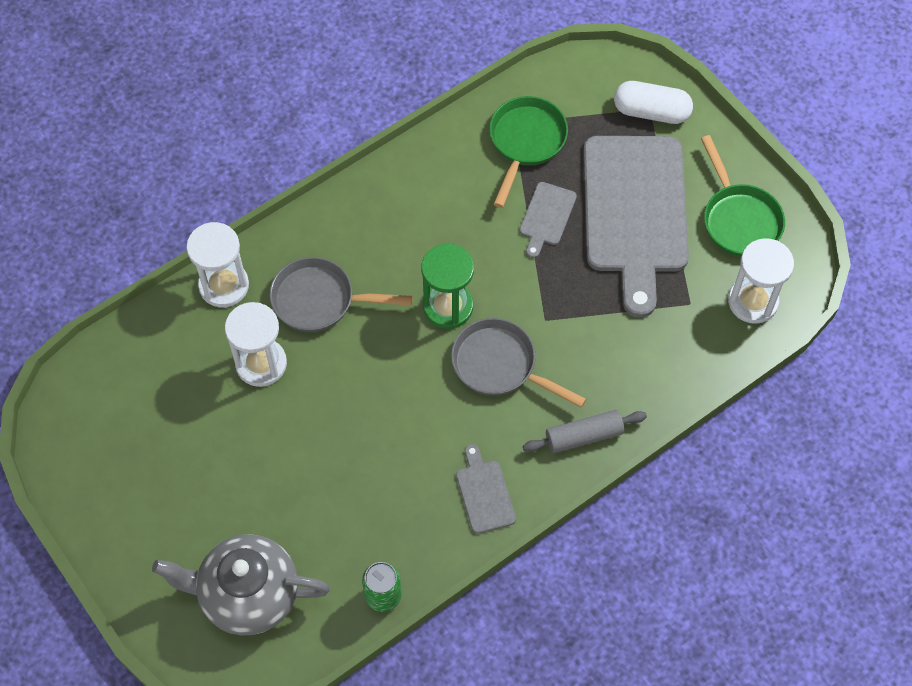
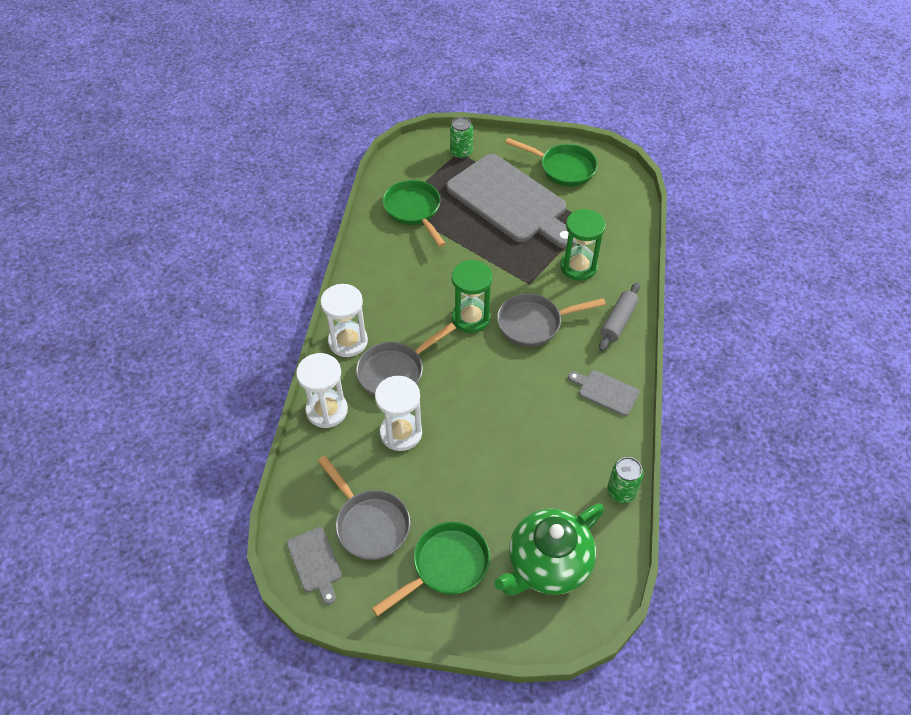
camera: 45 degrees left, 10 degrees down
(149, 421) = (369, 523): none -> grey pan
(167, 515) = (445, 566): none -> green pan
(247, 594) = (547, 564): grey teapot -> green teapot
(547, 217) = (469, 236): grey cutting board -> grey cutting board (315, 562)
(616, 344) = (578, 267): none -> green hourglass
(651, 112) = (461, 152): white capsule -> green can
(753, 301) = (616, 198): white hourglass -> white hourglass (348, 341)

